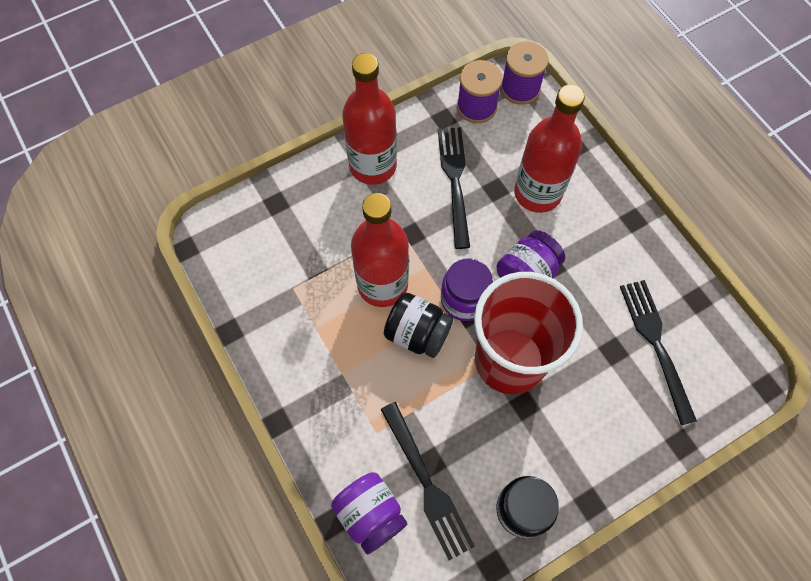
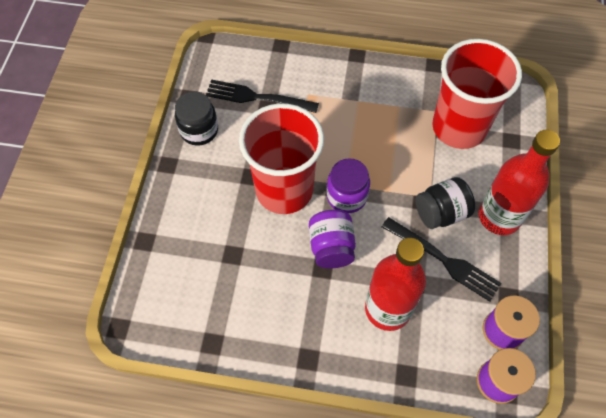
camera: 130 degrees right, 5 degrees down
(298, 256) = (459, 127): none -> red cup
(370, 514) = (268, 64): purple jar -> none
(382, 284) = (398, 159): red bottle -> none
(417, 333) = (347, 154): black jar -> black jar (441, 213)
(656, 344) = (211, 284): black fork -> none

